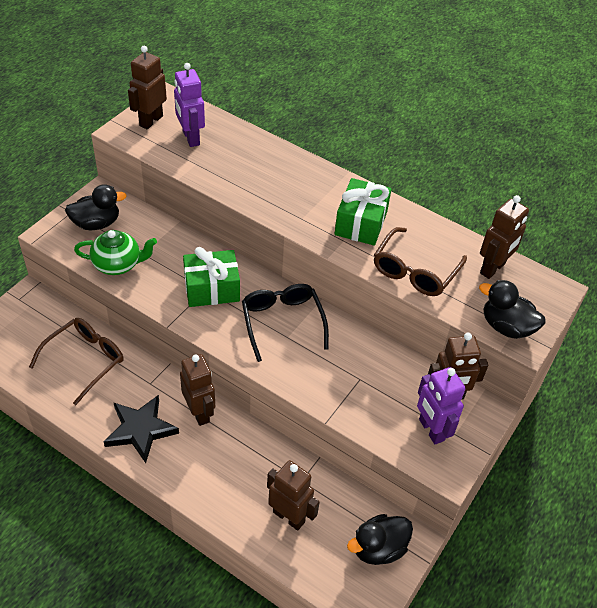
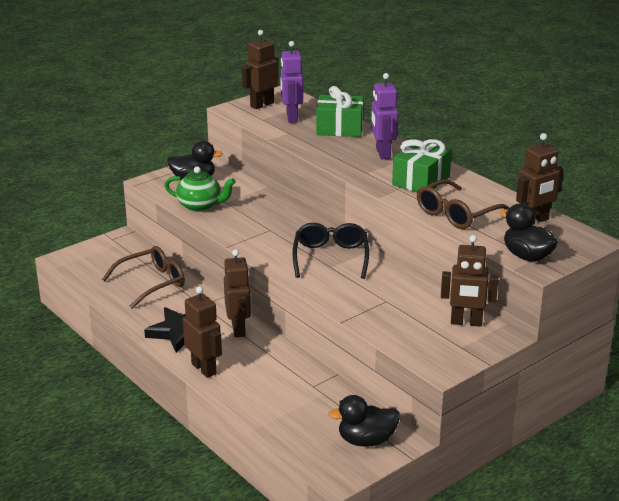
camera: 20 degrees right, 20 degrees down
(212, 289) = (276, 230): green gift -> green gift (339, 128)
(289, 516) = (290, 406): brown robot -> brown robot (204, 369)
(431, 430) = (438, 341): purple robot -> purple robot (382, 153)

